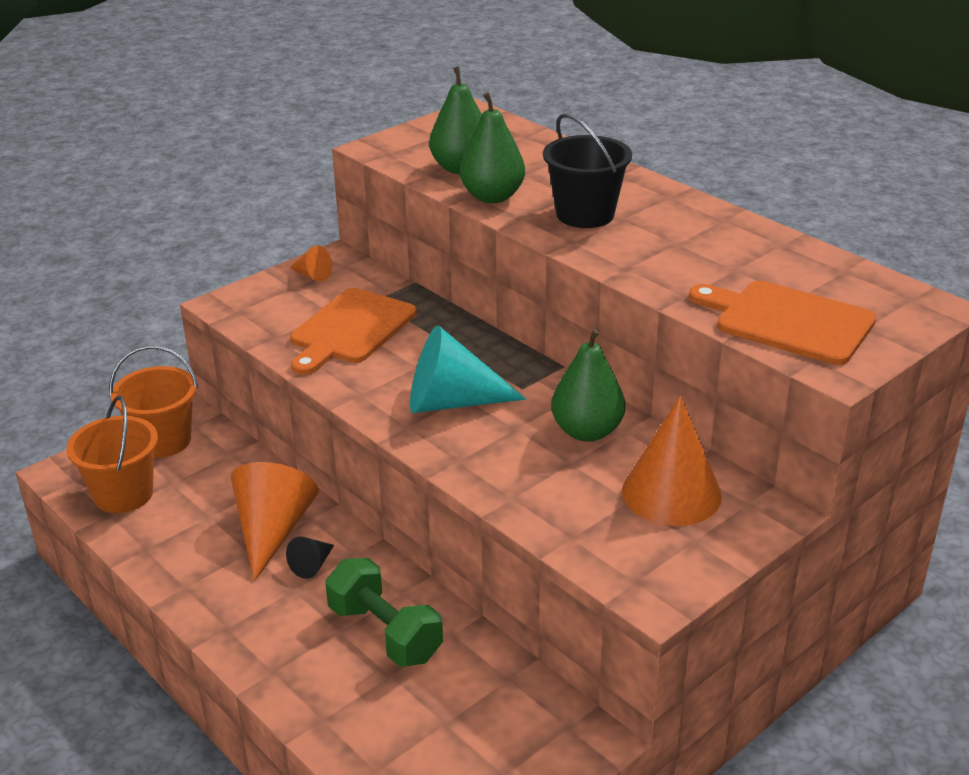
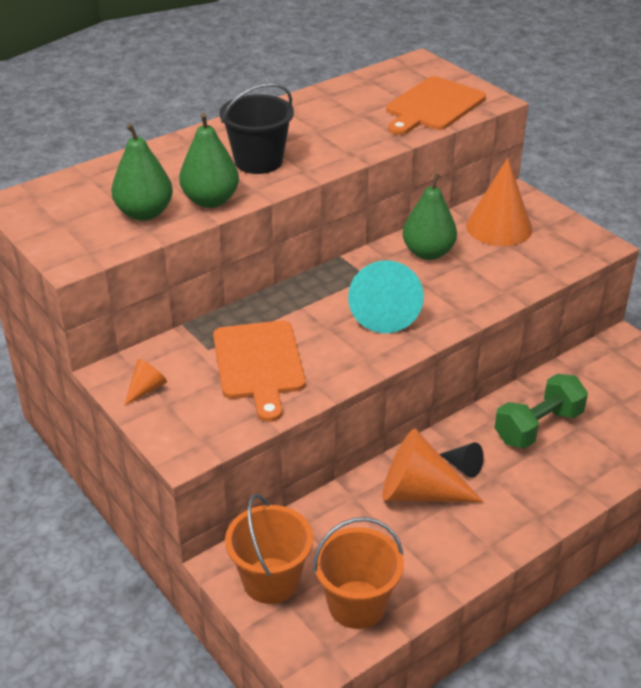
camera: 85 degrees left, 5 degrees up
(350, 329) = (259, 364): orange cutting board -> orange cutting board turned 45 degrees clockwise

